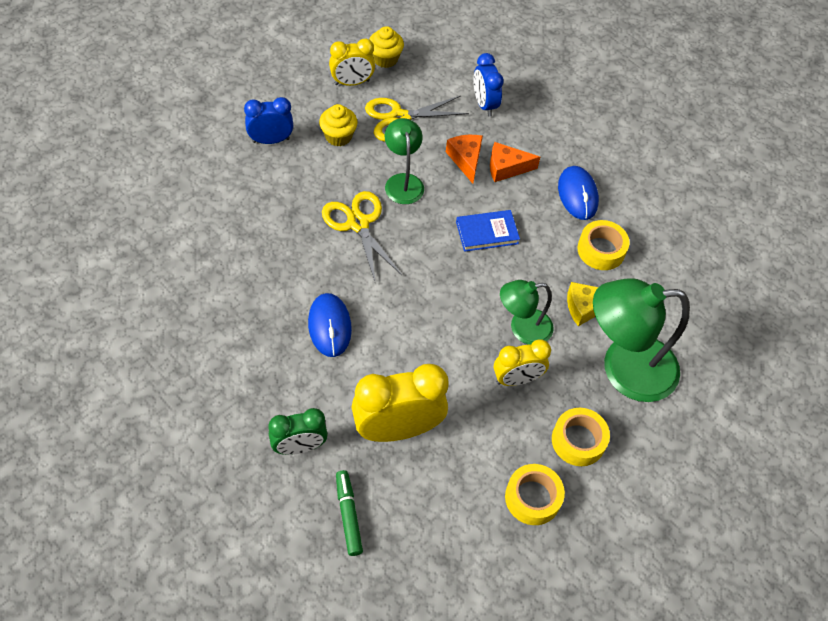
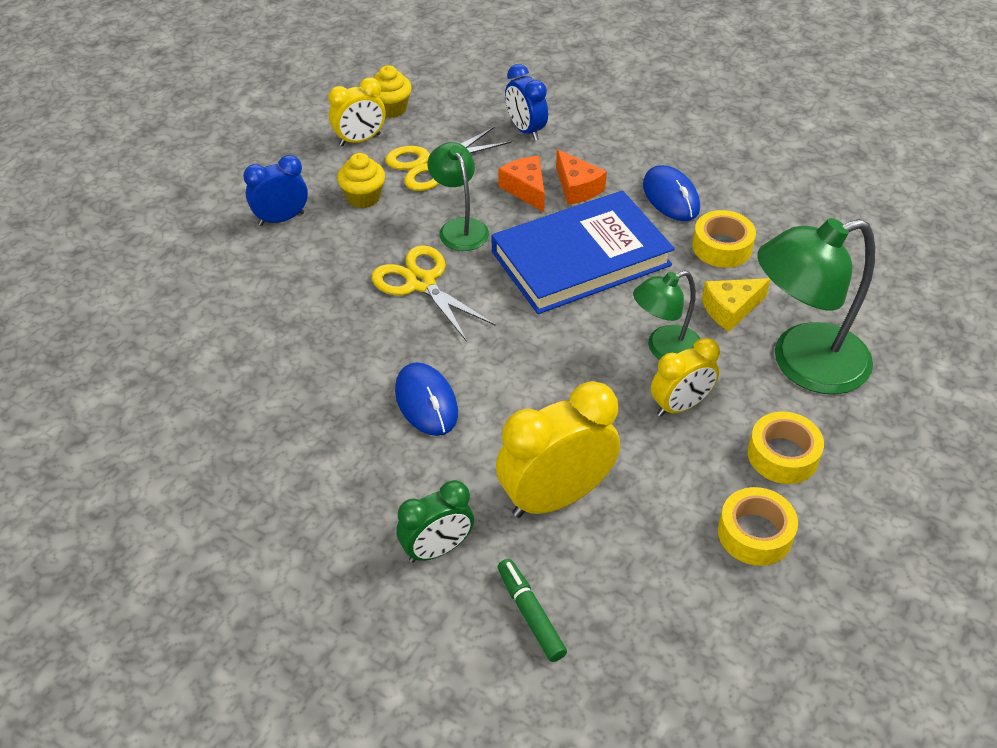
camera: 10 degrees left, 10 degrees down
(487, 233) = (581, 258): blue book -> blue book, size x2.15
(506, 168) = (577, 187): orange cheese -> orange cheese turned 105 degrees counterclockwise

